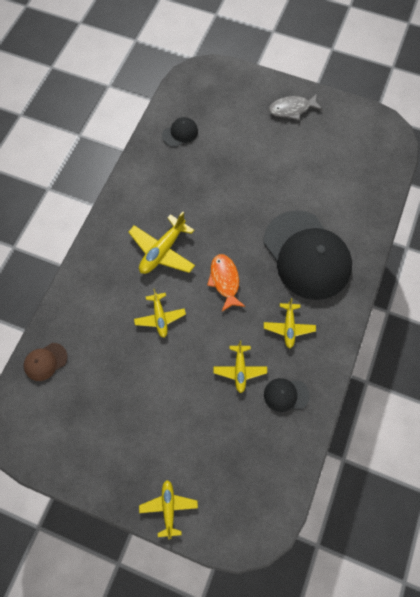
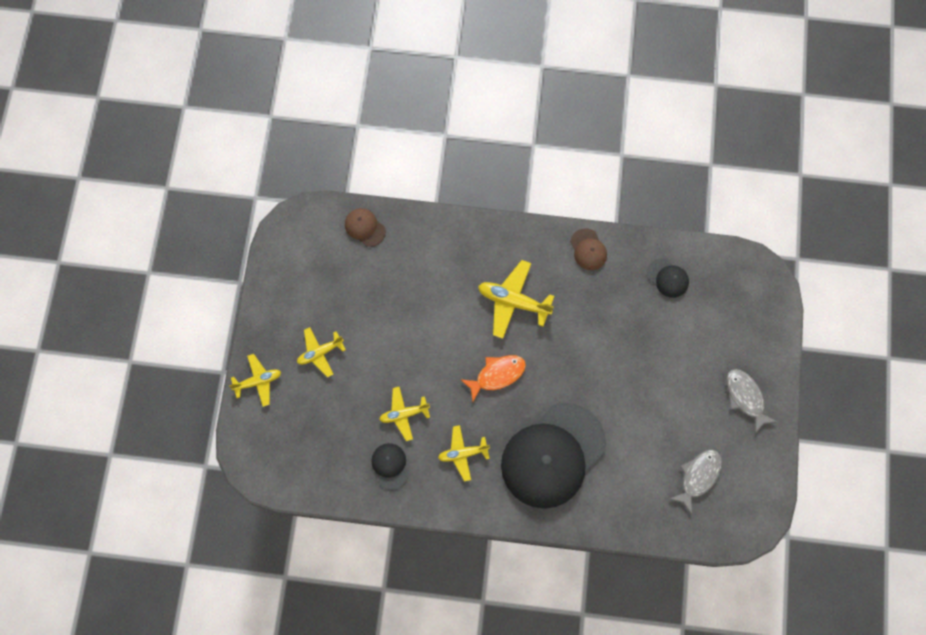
camera: 75 degrees right, 5 degrees up
(136, 182) = (588, 249): none -> brown cap
(160, 317) = (438, 320): yellow plane -> yellow plane (320, 353)
(347, 156) = (698, 477): none -> grey fish

